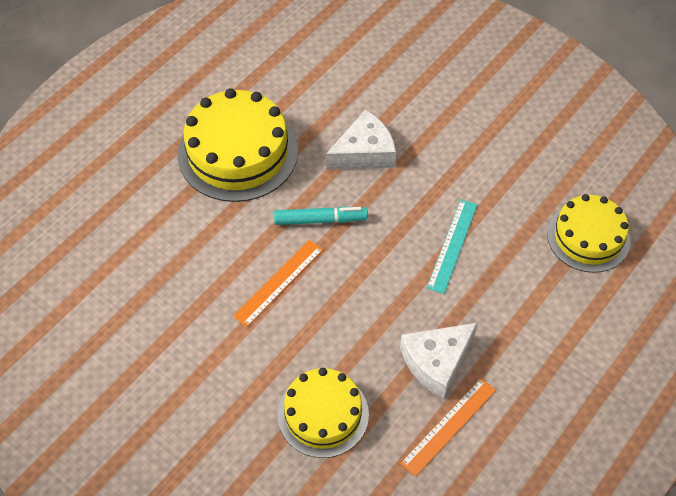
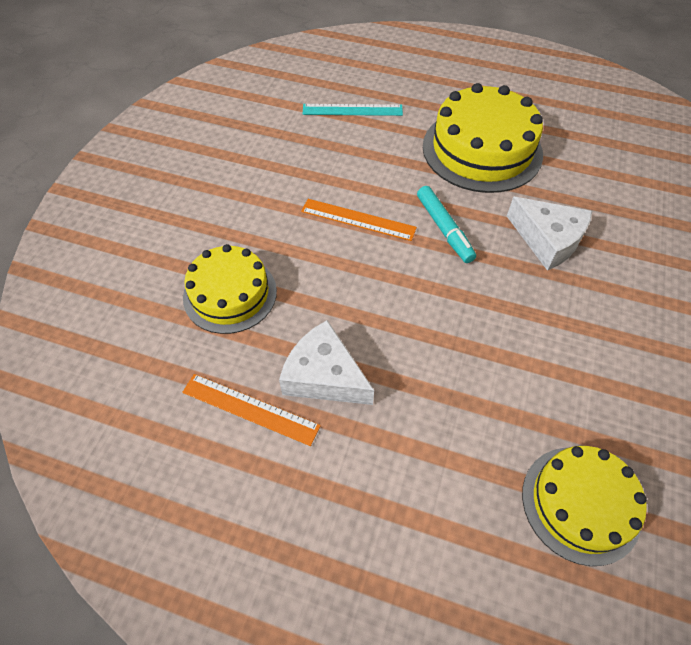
camera: 70 degrees right, 0 degrees up
(452, 245) = (479, 351): turquoise ruler -> turquoise ruler (352, 110)

